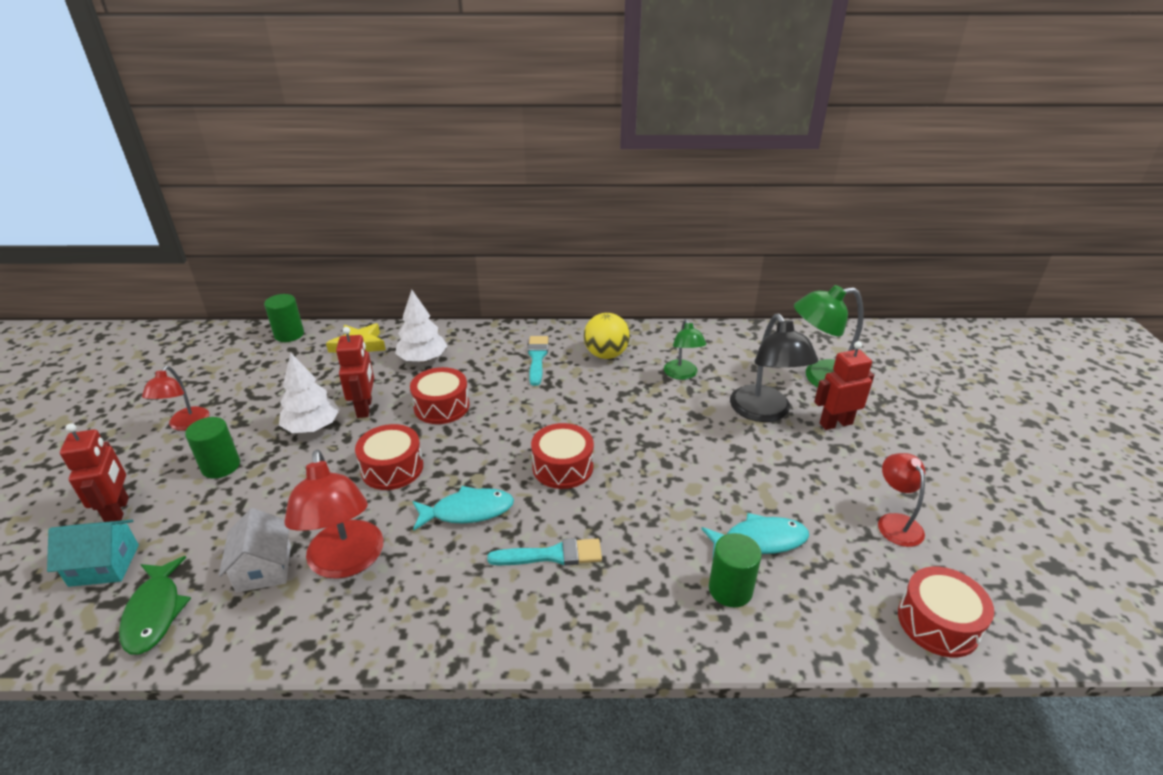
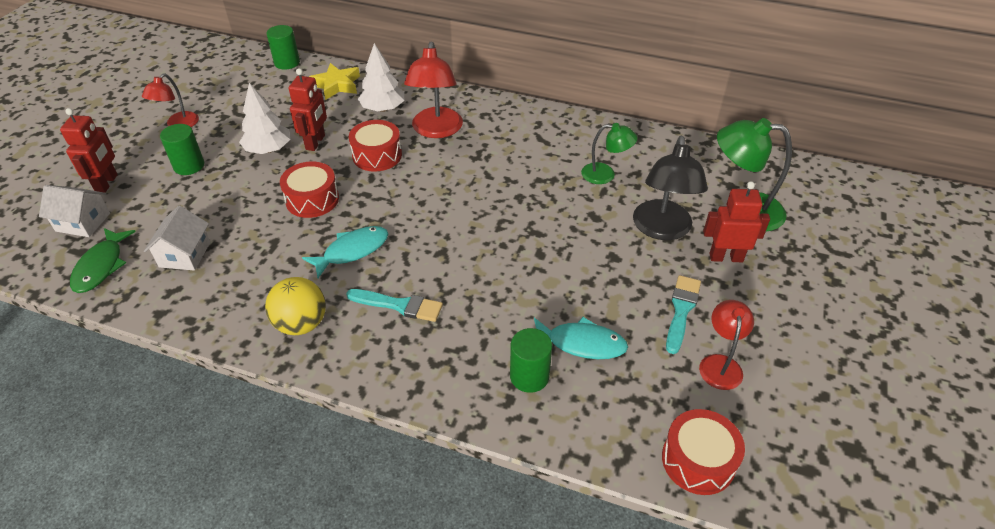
camera: 20 degrees right, 10 degrees up
(104, 565) = (83, 222): turquoise house -> white house
(346, 562) = (243, 266): red lamp -> red lamp (436, 130)
(468, 511) = (352, 251): turquoise fish -> turquoise fish turned 45 degrees counterclockwise
(537, 358) = (481, 129): turquoise brush -> turquoise brush (681, 310)
(562, 467) = (448, 234): red drum -> none
(606, 355) = (545, 139): yellow ball -> yellow ball (301, 324)
(682, 374) = (605, 174): green lamp -> green lamp turned 90 degrees counterclockwise

